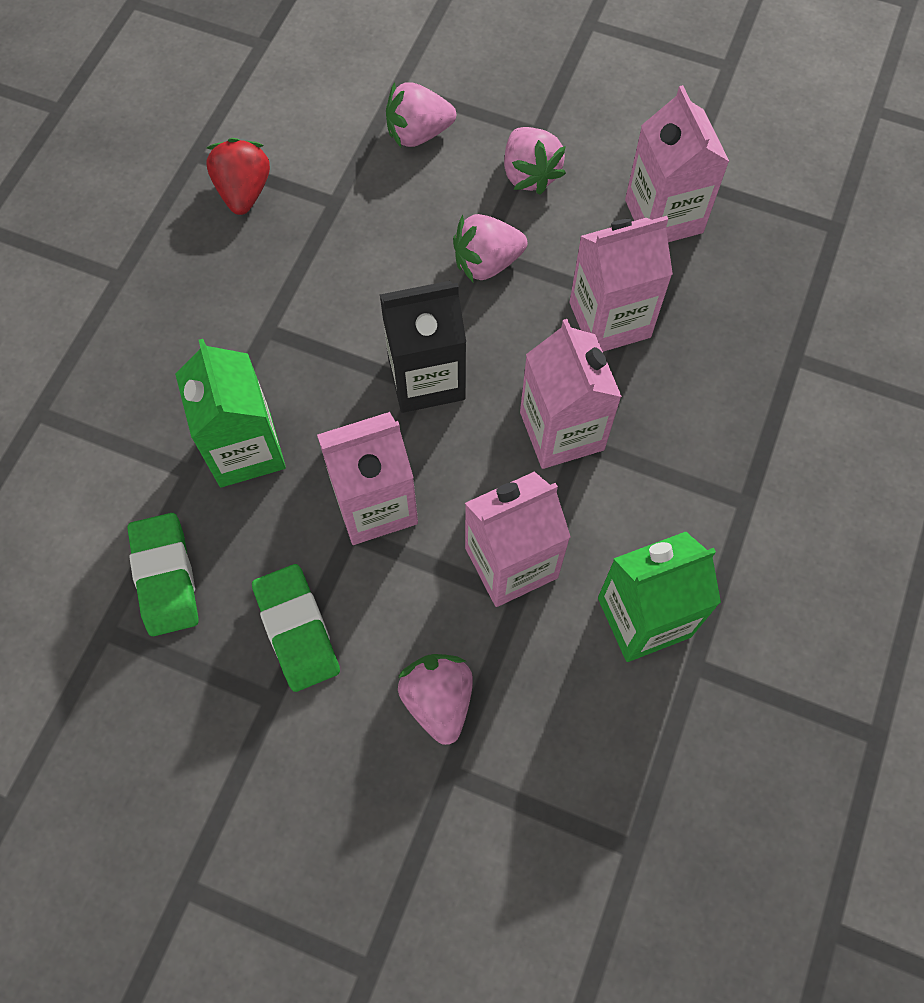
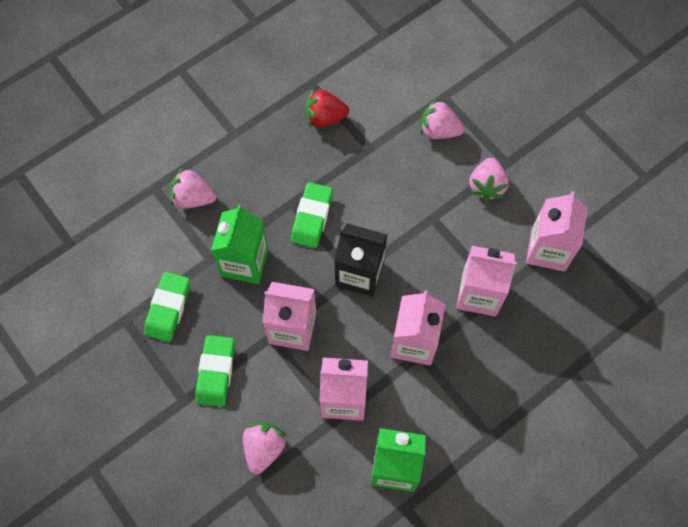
camera: 30 degrees right, 0 degrees up
(244, 192) = (325, 118): red strawberry -> red strawberry turned 120 degrees counterclockwise
(309, 336) = (312, 217): none -> green eraser
(487, 263) = (431, 226): pink strawberry -> pink strawberry (193, 198)

